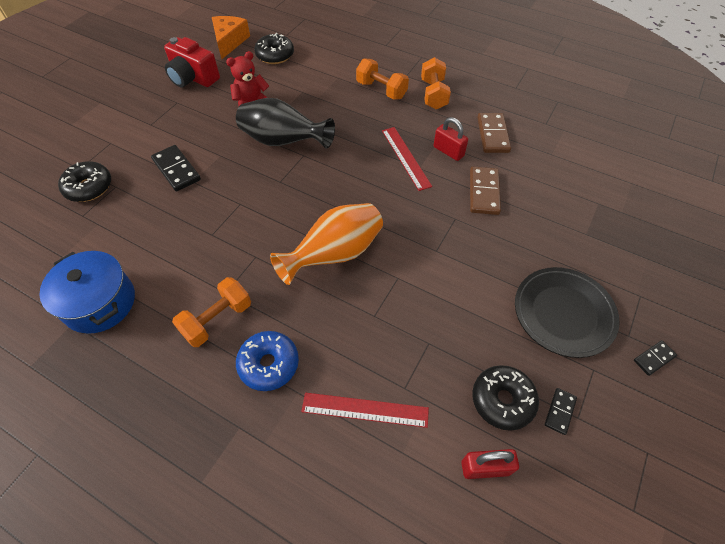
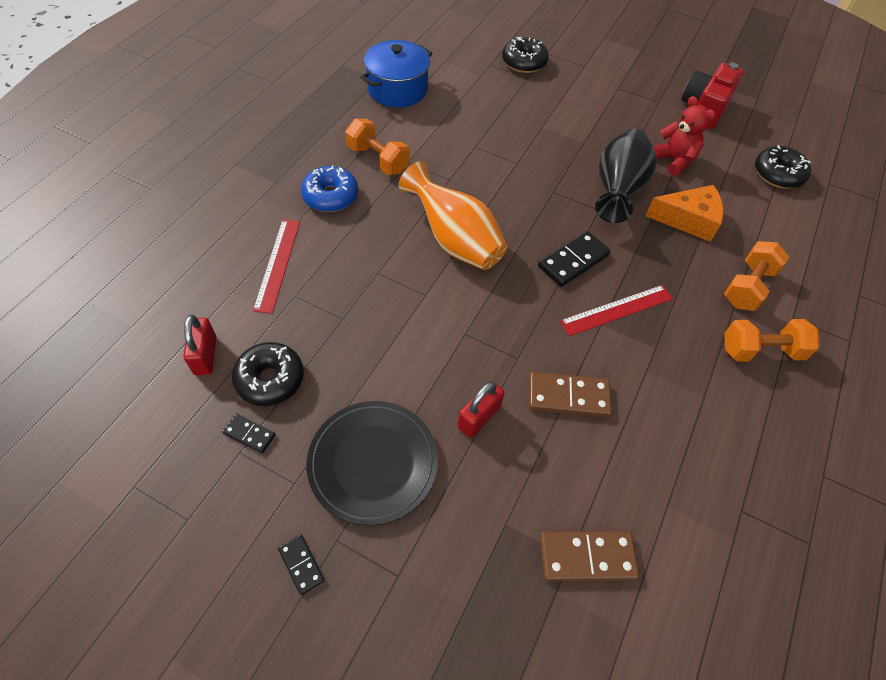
camera: 85 degrees right, 0 degrees up
(176, 170) = (556, 113): black domino -> black domino (573, 261)
(229, 41) = (787, 131): orange cheese -> orange cheese (688, 220)
(448, 151) = (640, 360): red padlock -> red padlock (479, 417)
(493, 135) = (690, 423): brown domino -> brown domino (587, 557)

